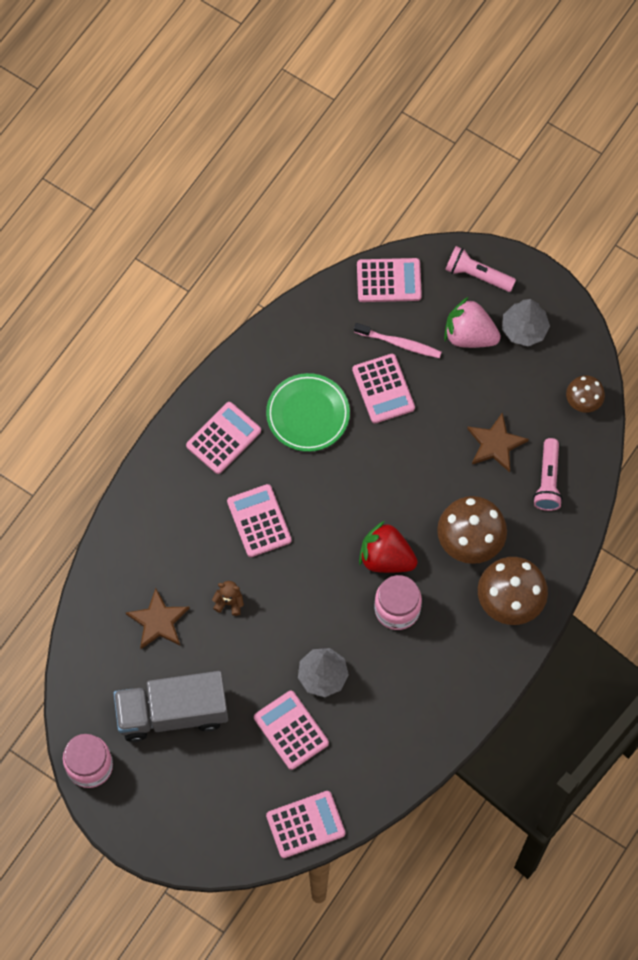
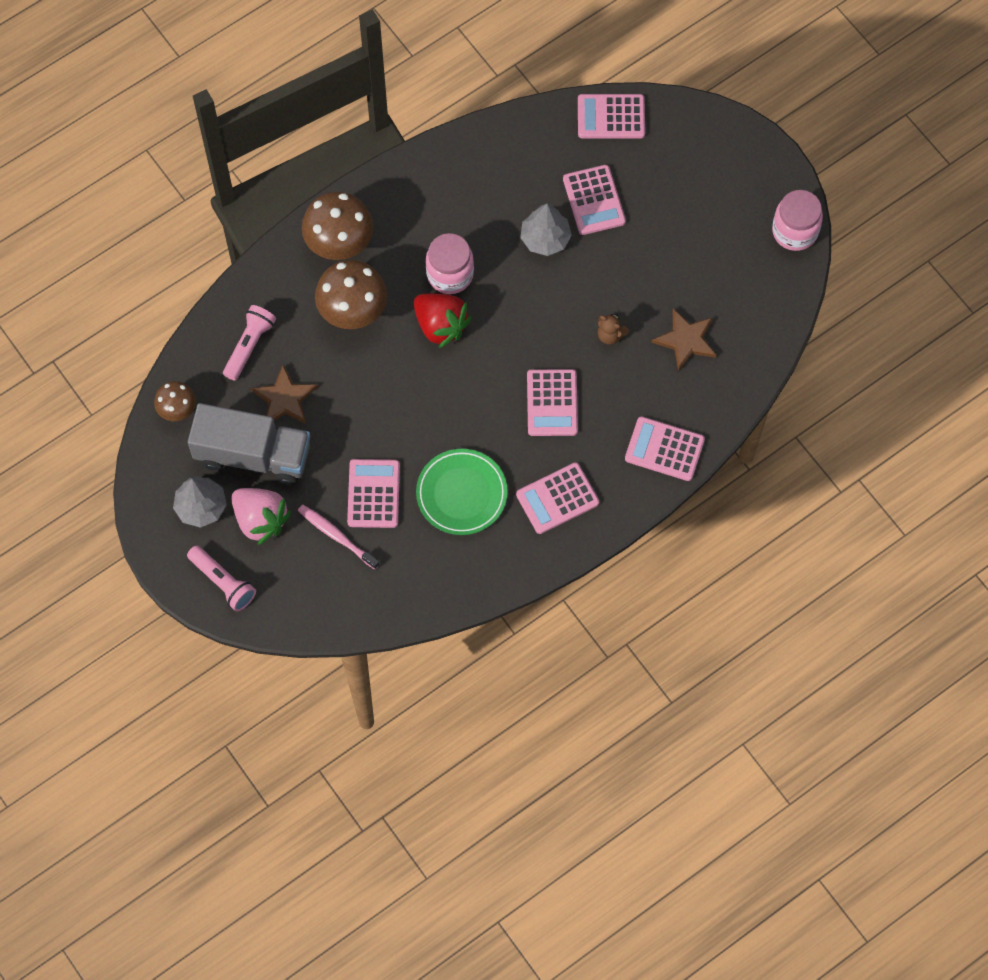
camera: 160 degrees left, 0 degrees up
(173, 713) = (700, 252): grey truck -> grey truck (253, 455)
(389, 281) = (319, 608): pink calculator -> pink calculator (664, 449)

